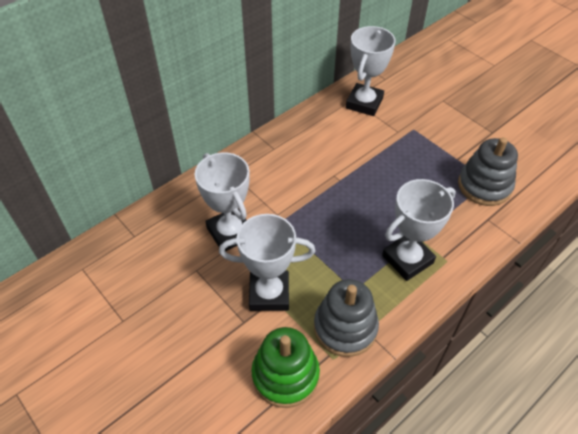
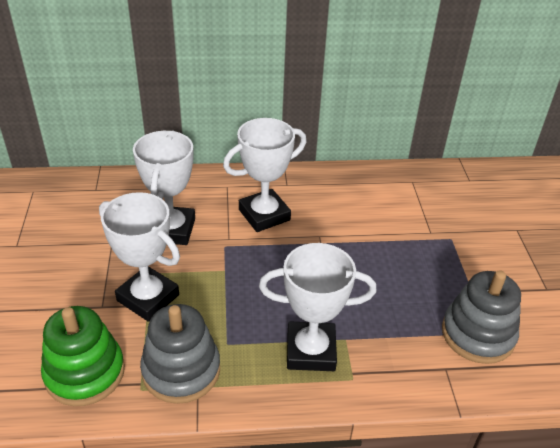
camera: 35 degrees right, 10 degrees down
(364, 103) = (421, 190): white trophy -> white trophy (264, 215)

